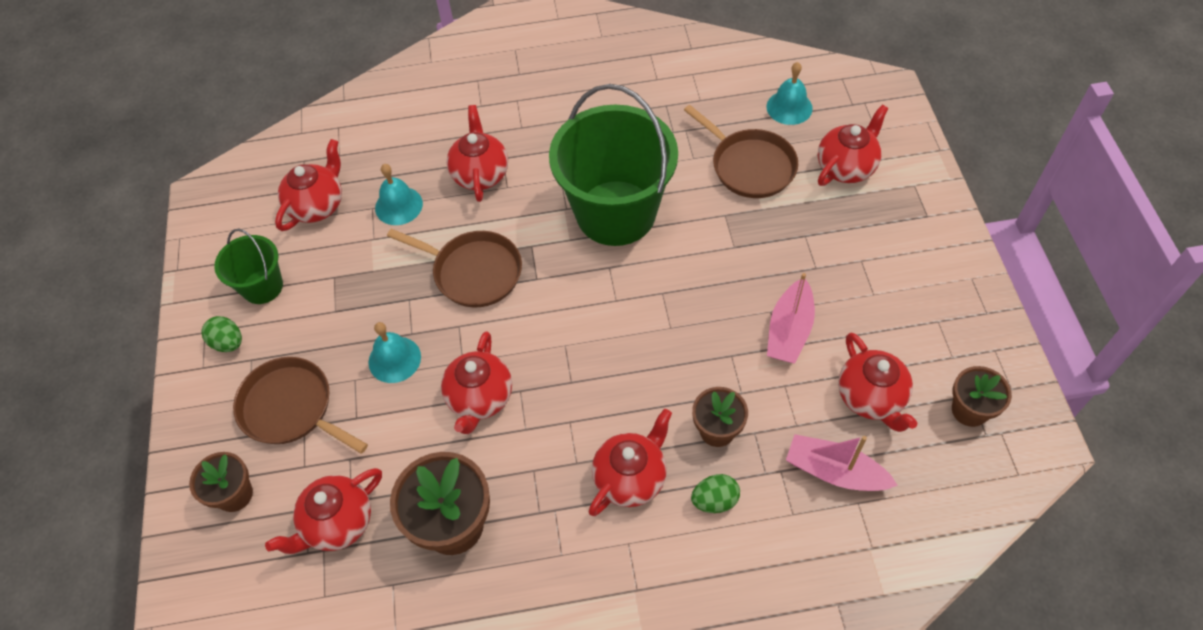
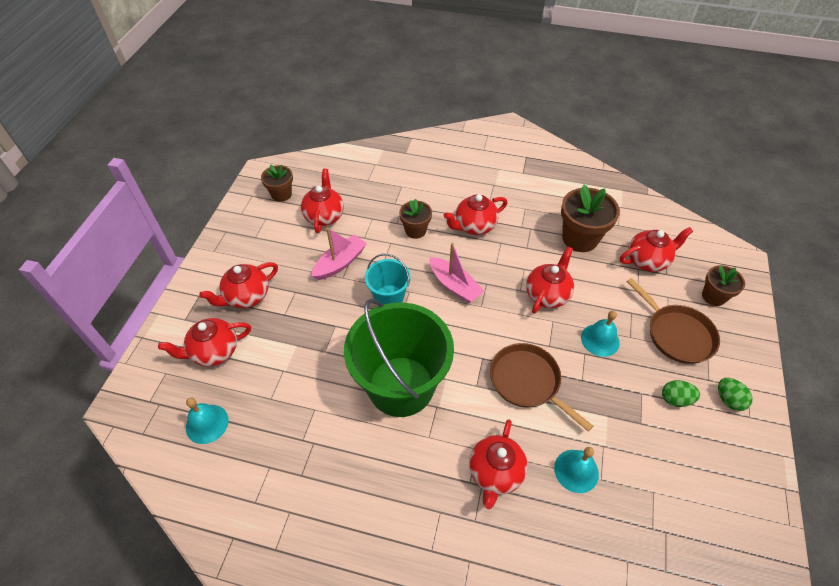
camera: 160 degrees left, 5 degrees down
(262, 286) = (703, 438): green bucket -> none
(317, 205) = (652, 504): red teapot -> red teapot (247, 296)
(692, 308) = (389, 297): none -> turquoise bucket
(714, 500) = (436, 203): green egg -> green egg (675, 399)
(750, 166) = (278, 383): brown pan -> none
(834, 472) = (369, 194): pink boat -> pink boat (454, 285)

